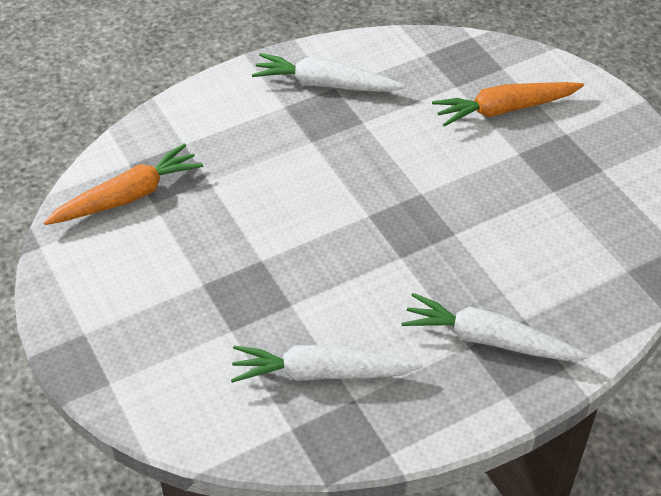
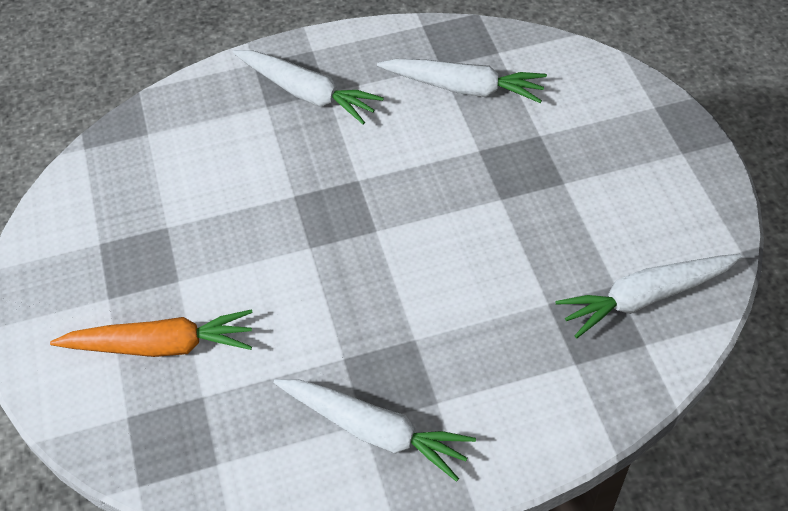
camera: 165 degrees left, 5 degrees up
(128, 196) = (645, 298): orange carrot -> white carrot

